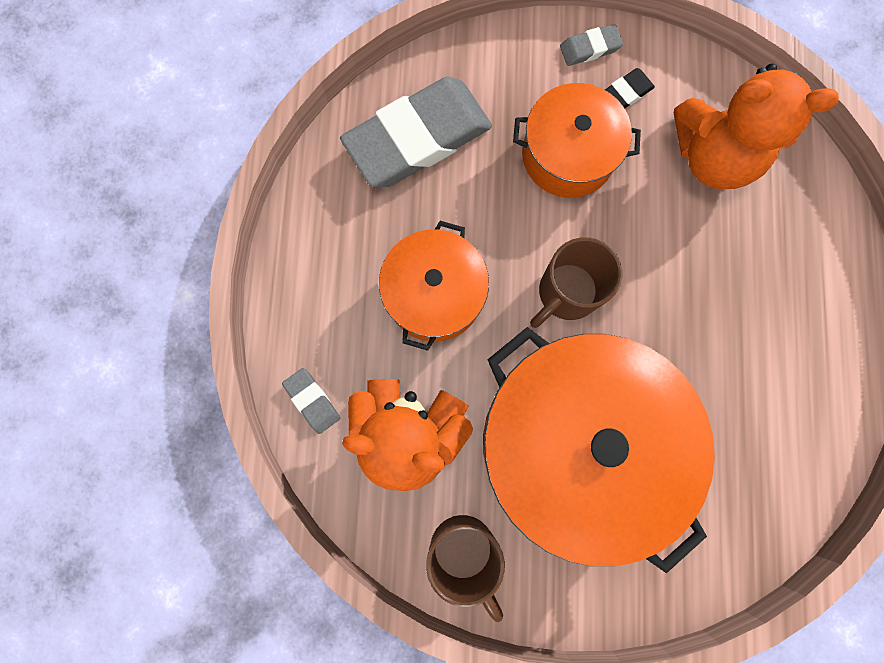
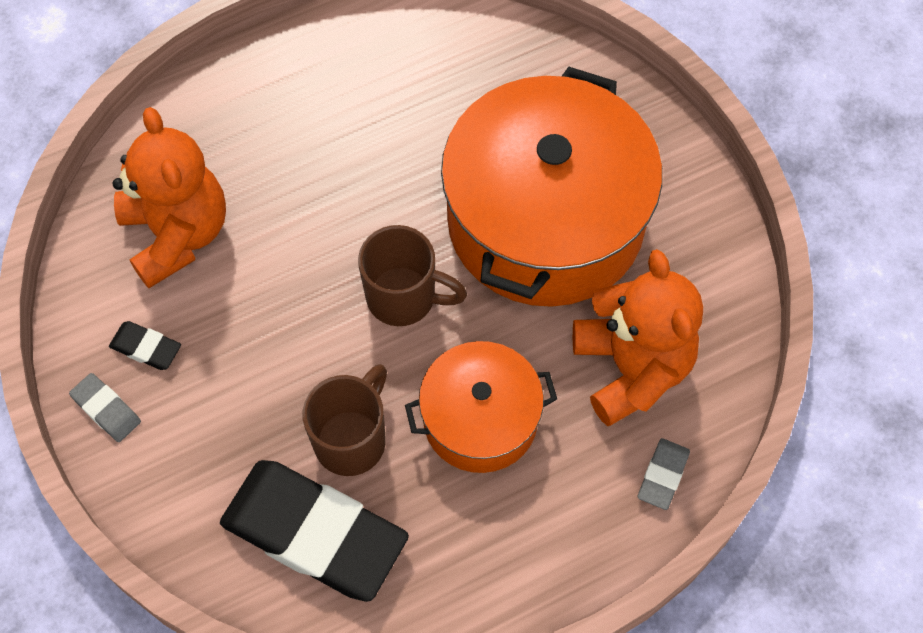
camera: 120 degrees left, 15 degrees down
(418, 138) = (314, 533): grey eraser -> black eraser
(464, 551) = (702, 263): brown mug -> brown mug (352, 439)
(568, 155) = (250, 369): orange pot -> none

